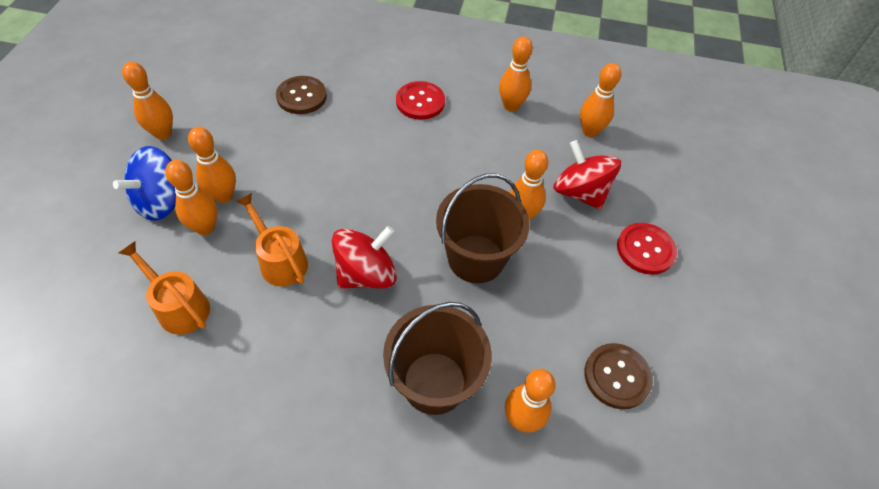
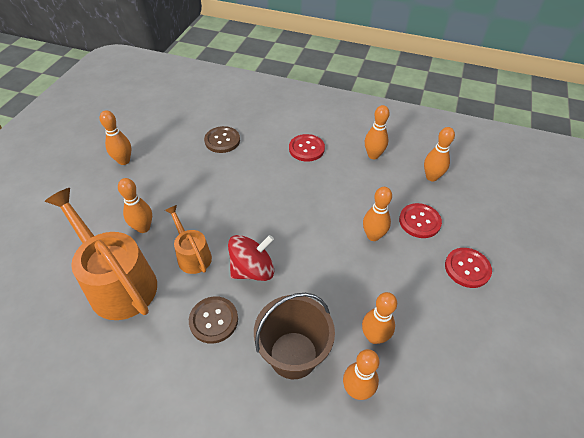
camera: 10 degrees right, 5 degrees down
(161, 201) = (116, 207): blue spinning top -> none
(179, 306) = (117, 282): orange watering can -> orange watering can, size x1.87
(224, 196) = (159, 206): orange bowling pin -> orange bowling pin (374, 336)
(476, 258) = (335, 265): brown bucket -> none
(580, 192) = (419, 221): red spinning top -> red button
(617, 376) = (435, 364): brown button -> brown button (213, 320)

